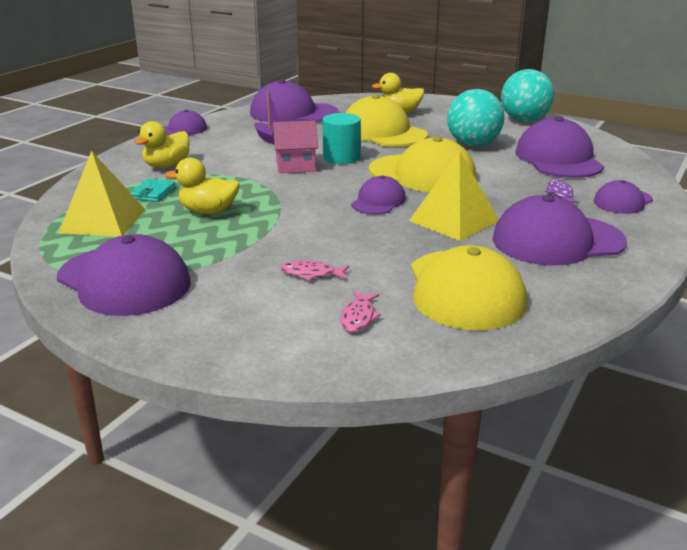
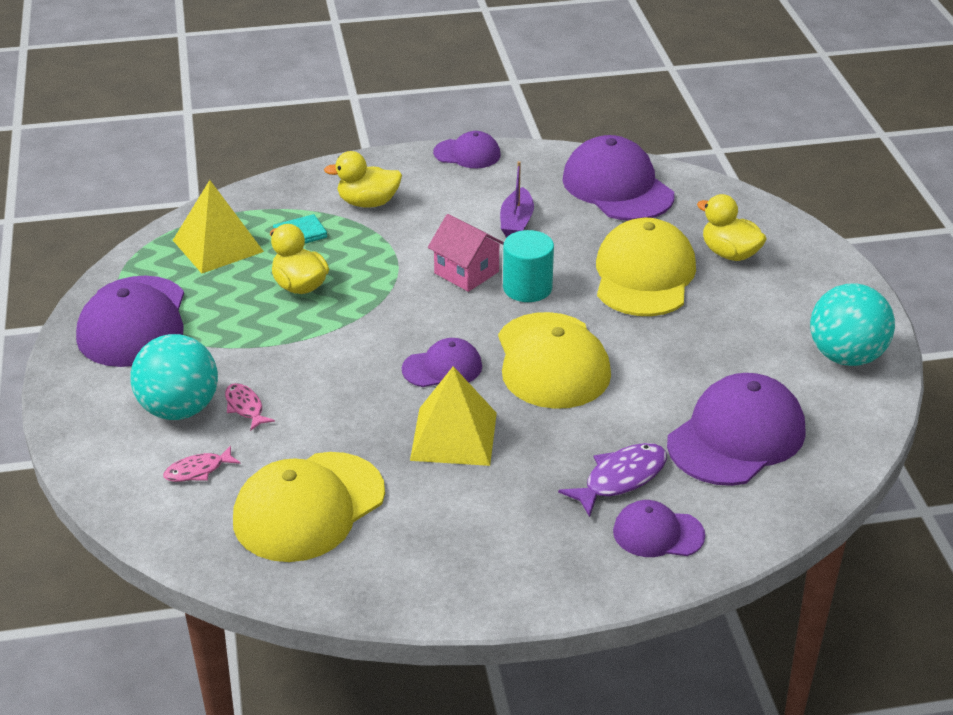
camera: 50 degrees right, 10 degrees up
(473, 145) = (695, 355): turquoise ball -> turquoise ball (179, 409)
(557, 241) = (485, 524): purple cap -> none
(560, 194) = (620, 479): purple fish -> purple fish, size x1.61

